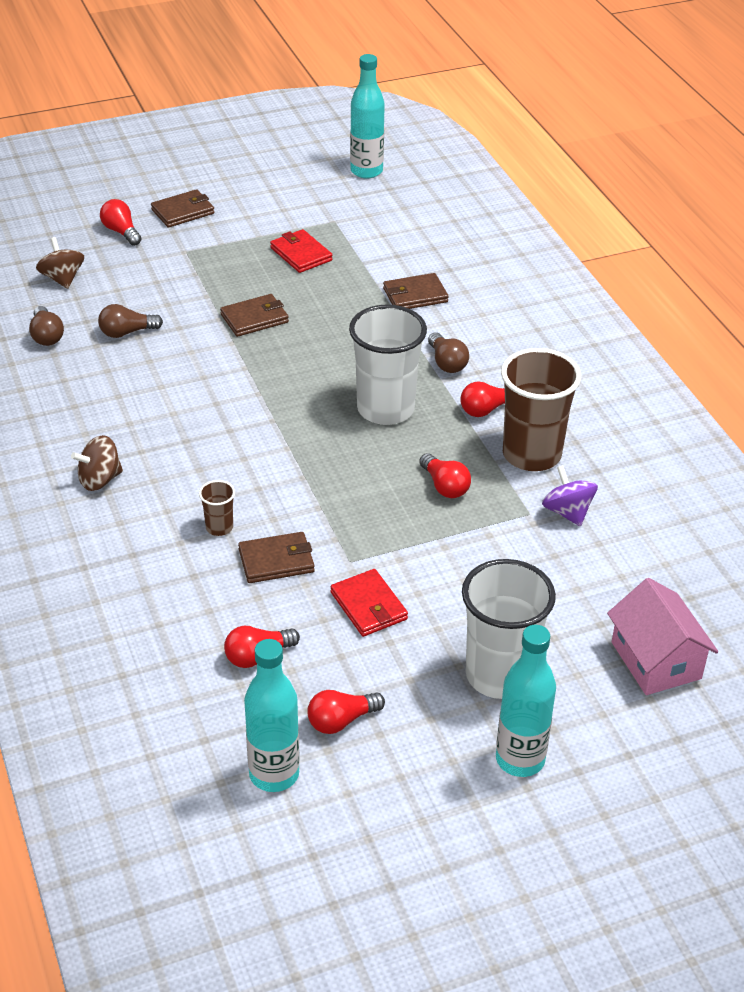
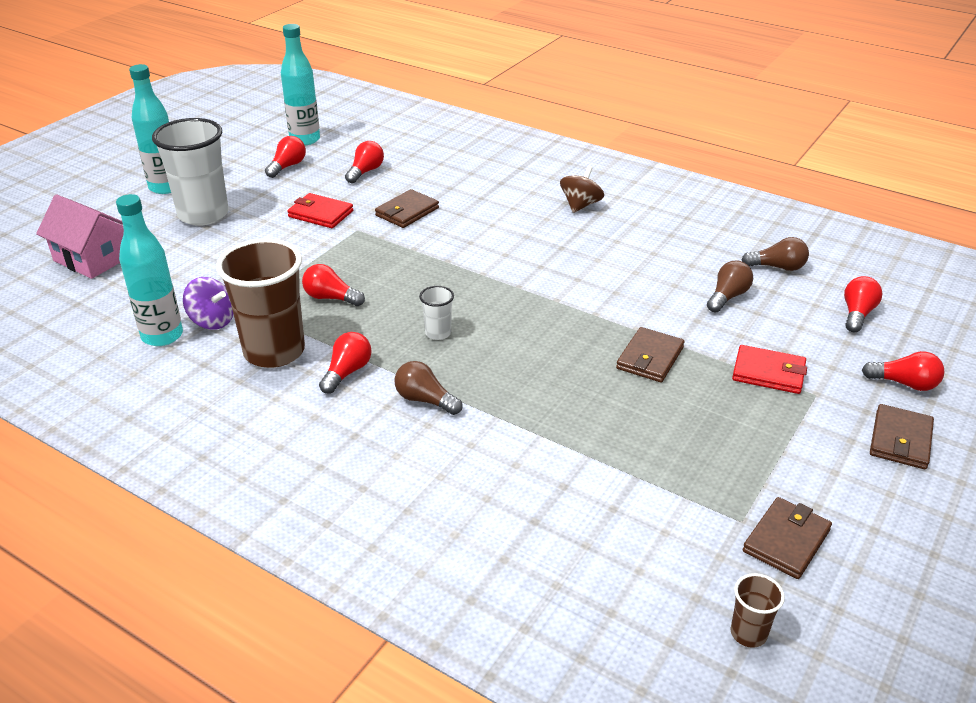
camera: 145 degrees right, 5 degrees down
(46, 336) = (777, 267): brown light bulb -> brown light bulb turned 150 degrees clockwise
(62, 279) = (857, 314): brown spinning top -> red light bulb
(219, 527) = (466, 213): brown cup -> brown cup (748, 633)
(301, 254) = (710, 451): red wallet -> red wallet (768, 373)
(366, 171) = (825, 642): turquoise bottle -> turquoise bottle (162, 336)
(385, 409) = (438, 333): white cup -> white cup, size x0.44
(415, 295) = (534, 462): brown wallet -> brown wallet (786, 540)

